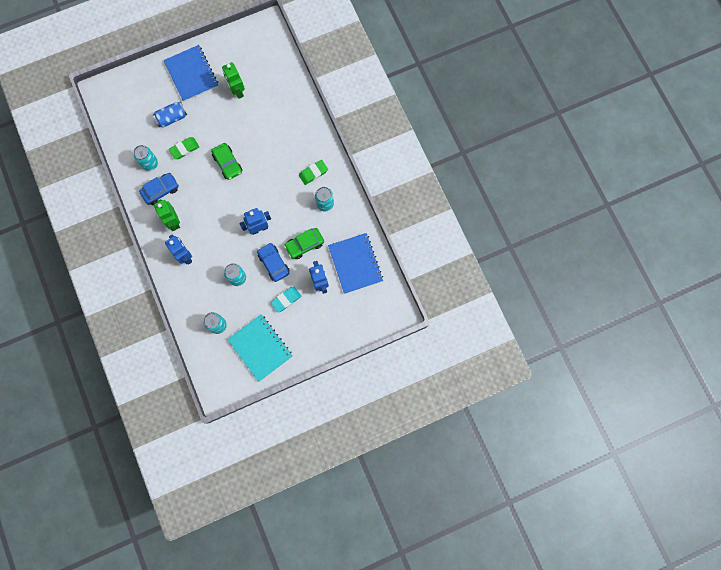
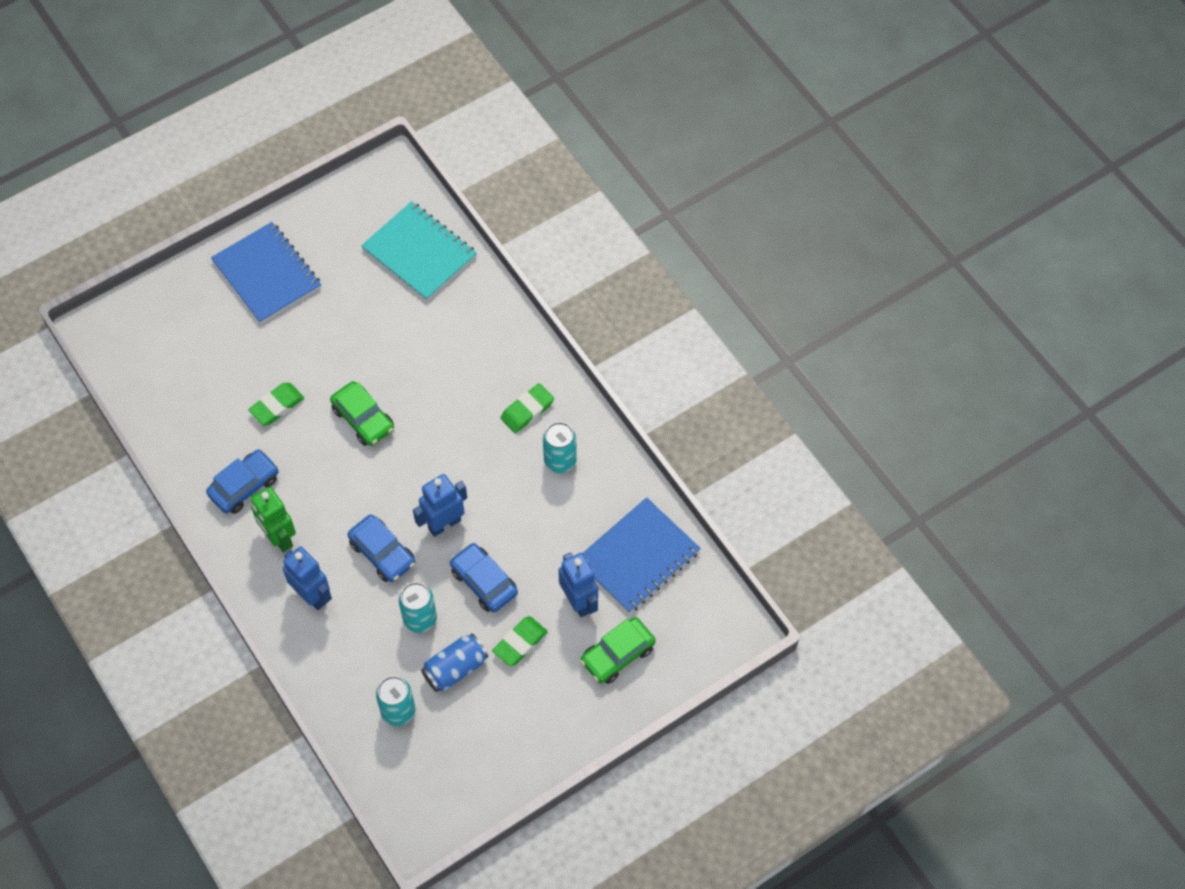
camera: 10 degrees left, 15 degrees down
(150, 164) = (216, 442): turquoise can -> none
(172, 118) = (243, 356): blue can -> blue can (455, 668)
(225, 239) = (382, 553): none -> blue car
(237, 91) = (358, 291): green robot -> none
(260, 348) = (487, 739): turquoise notebook -> turquoise notebook (419, 253)
(286, 299) = (520, 643): turquoise eraser -> green eraser
(304, 245) = (536, 539): green car -> green car (617, 654)
(355, 263) = (638, 557): blue notebook -> blue notebook turned 75 degrees clockwise

